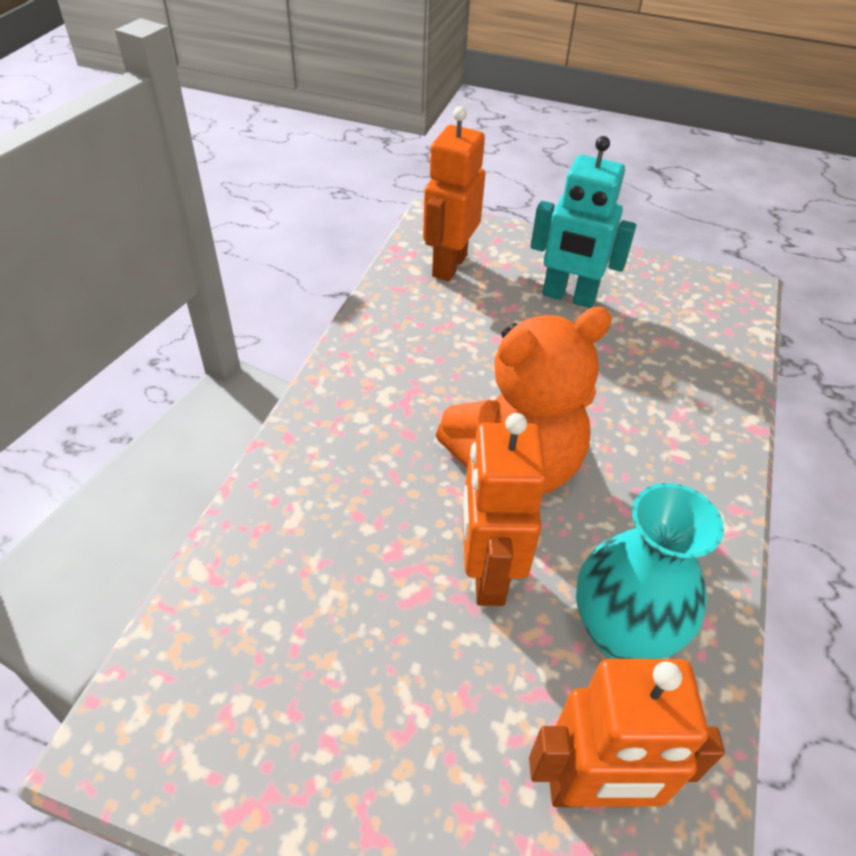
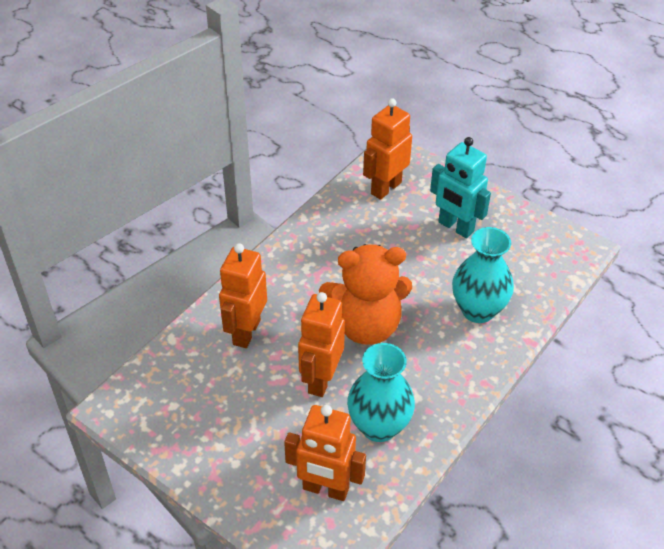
camera: 20 degrees right, 0 degrees up
(327, 524) = (246, 332): none -> orange robot
(662, 402) = (478, 310): none -> turquoise vase

